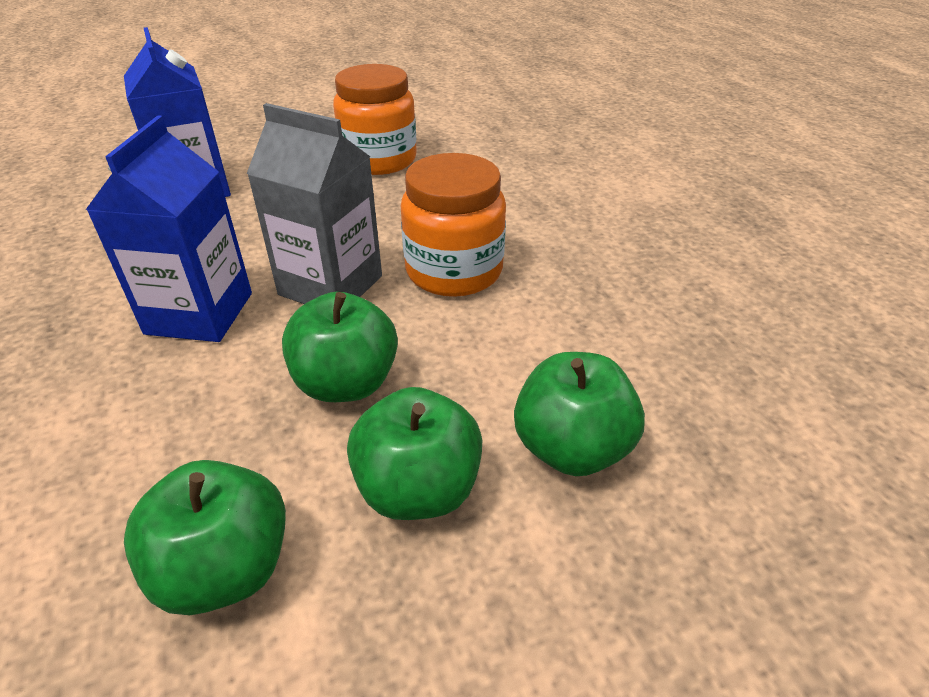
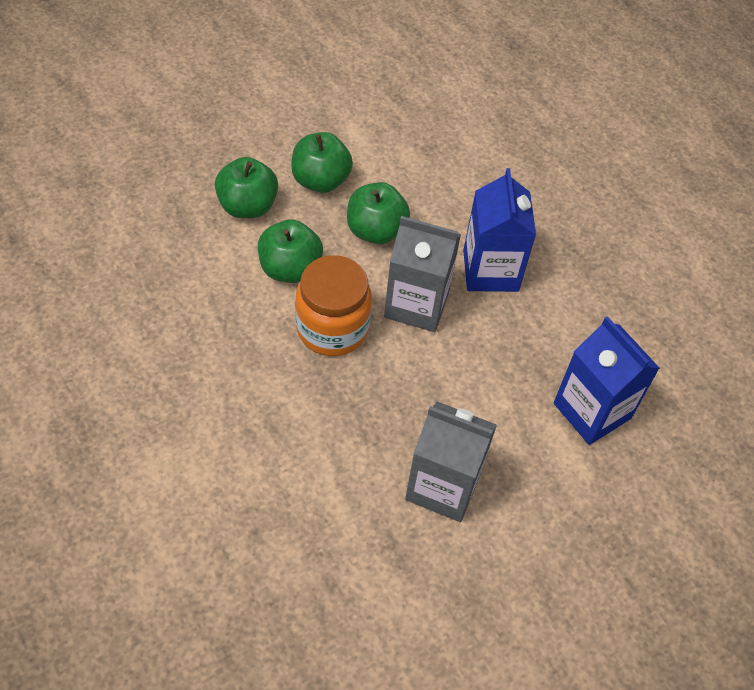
camera: 165 degrees right, 15 degrees up
(225, 568) = (392, 144): green apple -> green apple (290, 269)
(379, 160) = (443, 486): orange jar -> grey carton

